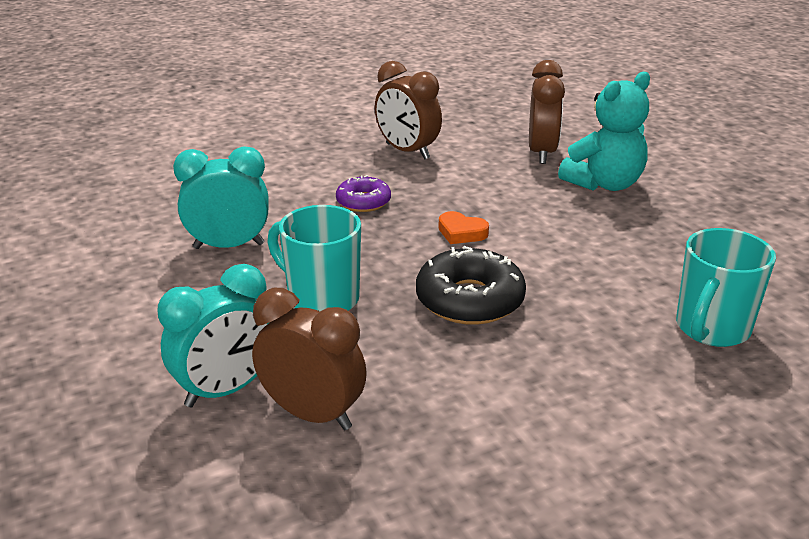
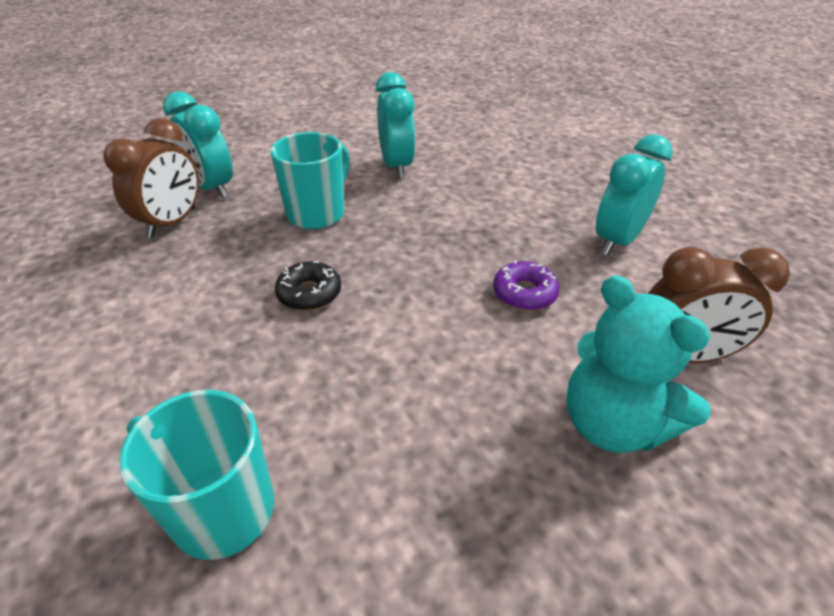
camera: 85 degrees right, 10 degrees up
(363, 202) = (488, 221): purple donut -> purple donut (524, 293)
(407, 151) = (617, 241): brown clock -> turquoise clock
(461, 232) = (439, 285): orange heart -> none
(469, 300) = (309, 293): black donut -> black donut, size x0.60

